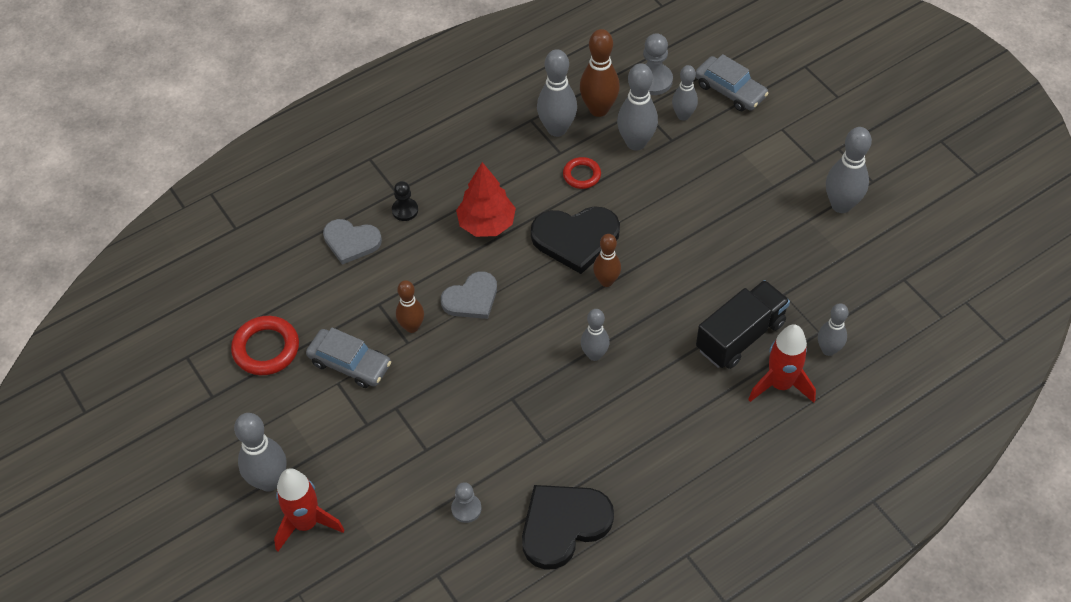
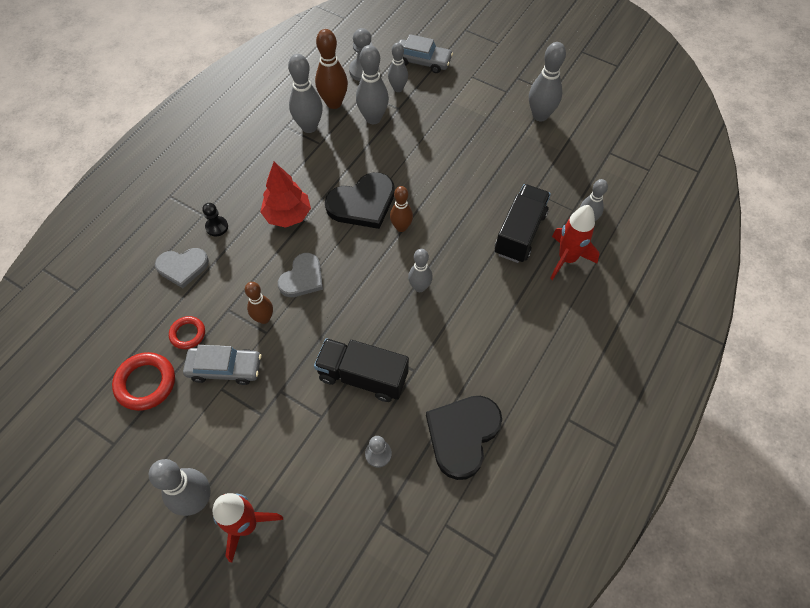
camera: 25 degrees left, 5 degrees up
(487, 426) = (363, 376): none -> black truck
(582, 175) = (344, 154): red ring -> red ring (188, 334)

